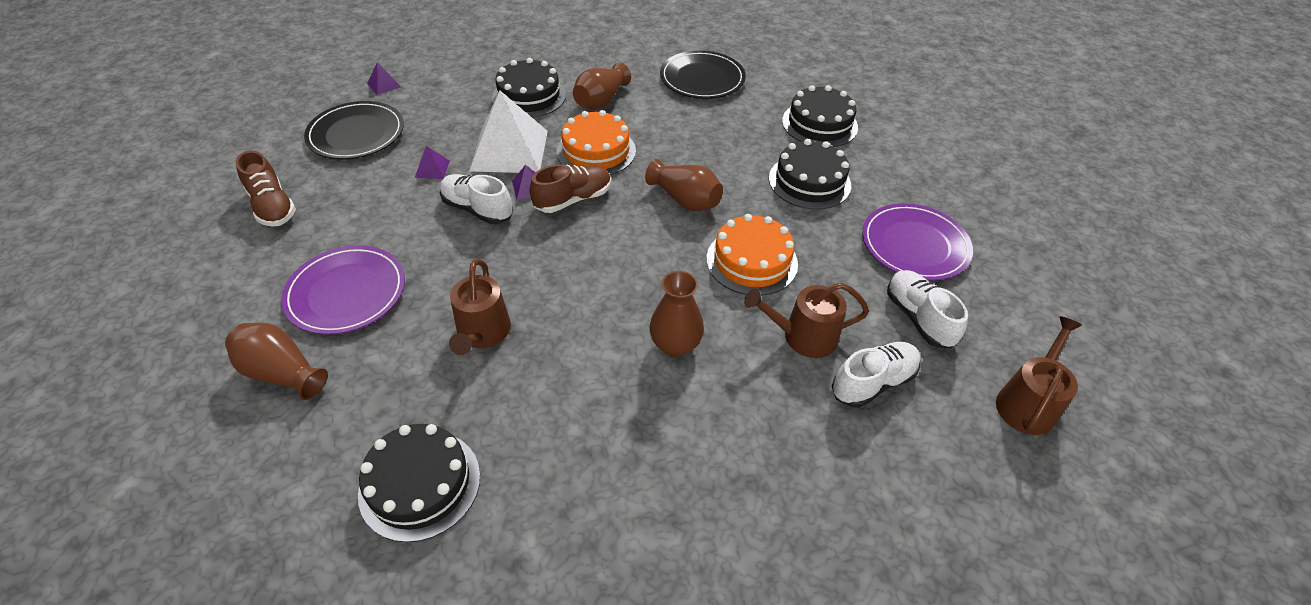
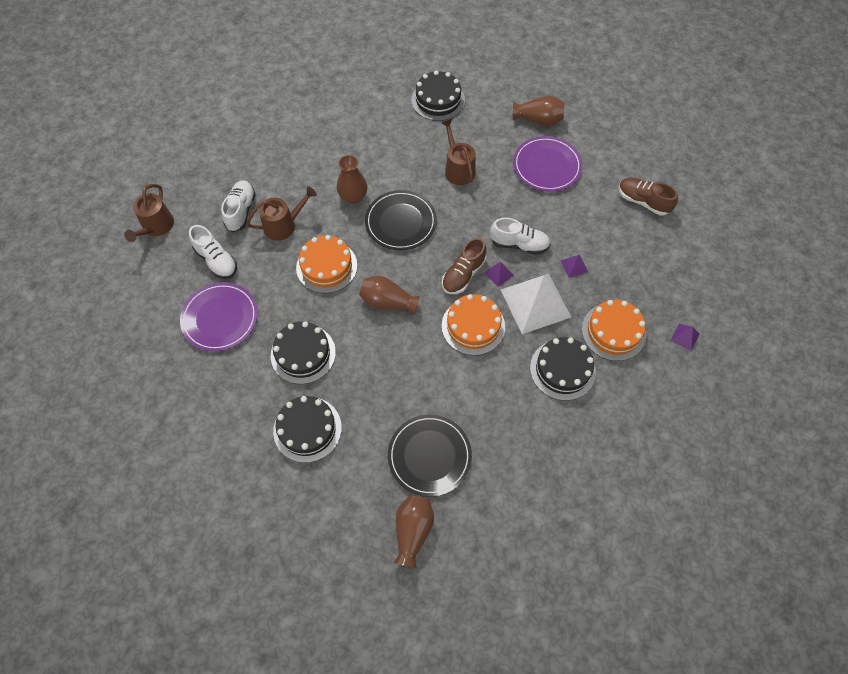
camera: 160 degrees right, 15 degrees up
(356, 134) = (653, 277): black plate -> black plate (401, 222)
(449, 107) = (613, 331): none -> orange cake
(601, 101) = (501, 387): brown vase -> brown vase (413, 531)
(873, 382) = (241, 211): white shoe -> white shoe turned 150 degrees clockwise

